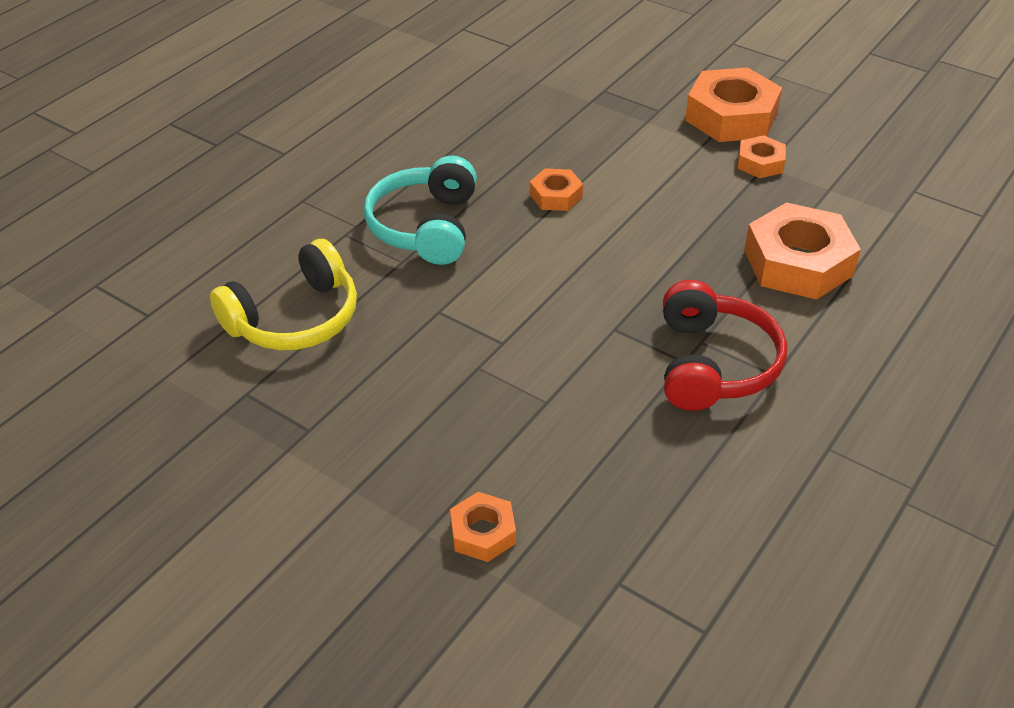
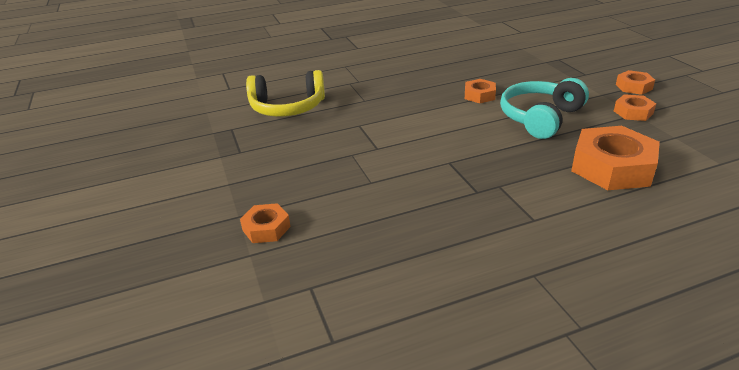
camera: 35 degrees right, 10 degrees down
(426, 227) = (393, 90): turquoise headphones -> turquoise headphones (540, 118)
(713, 364) = (495, 199): red headphones -> none
(731, 116) = (633, 87): orange nut -> orange nut, size x0.52

